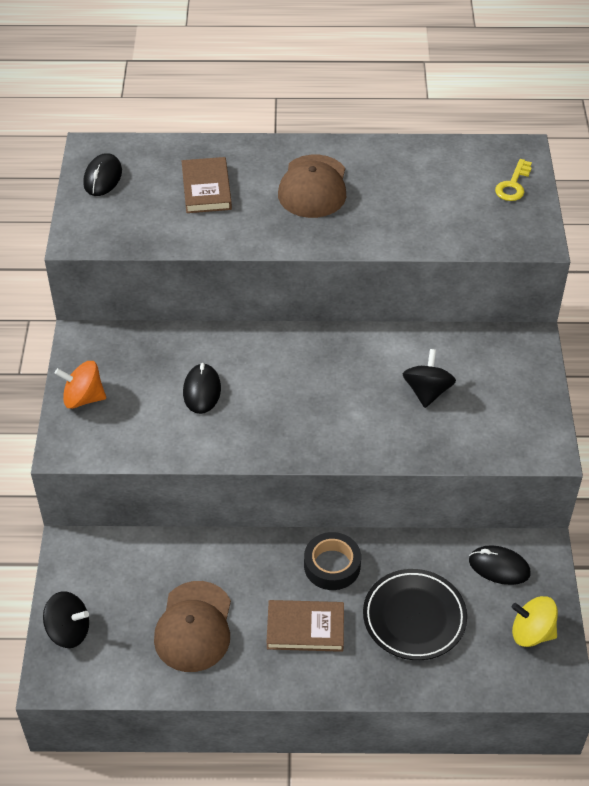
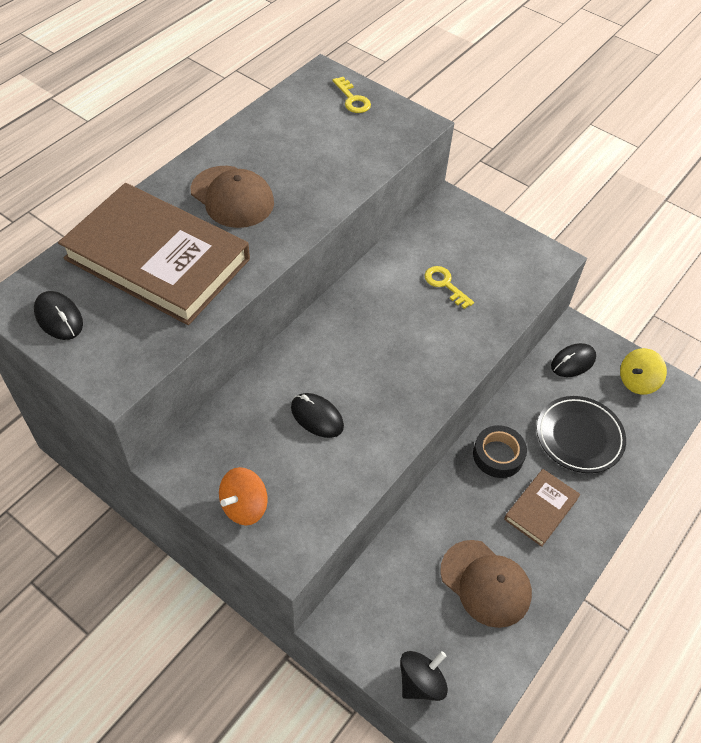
camera: 55 degrees left, 5 degrees up
(206, 188) = (157, 259): brown book -> brown book, size x2.14
(427, 391) = (445, 285): black spinning top -> yellow key

